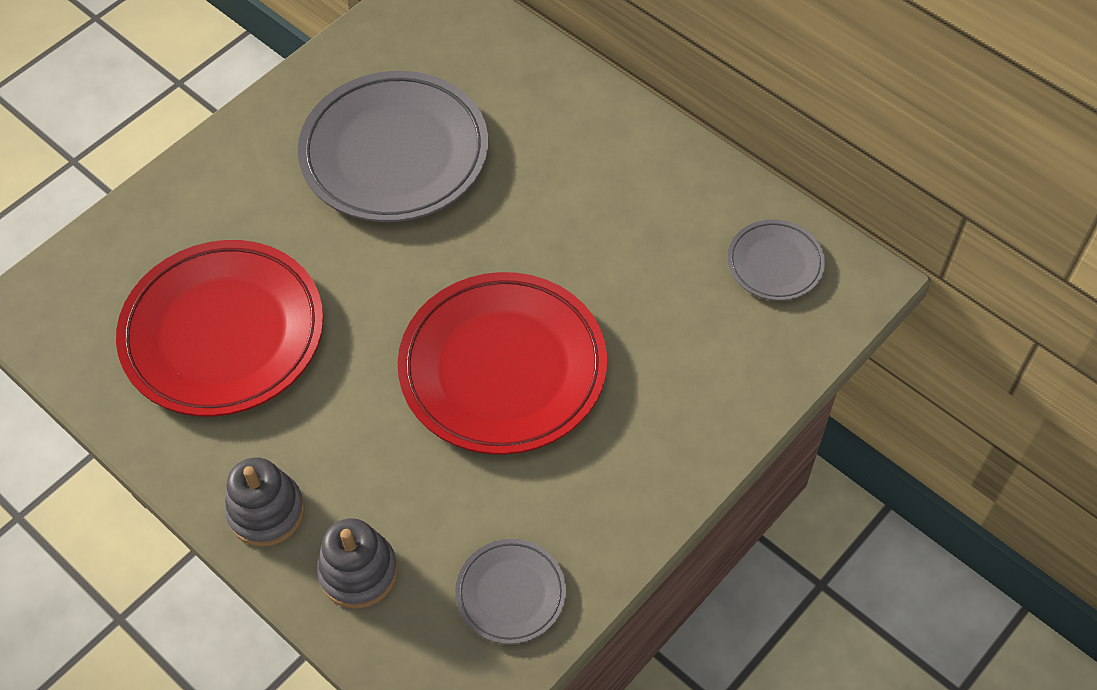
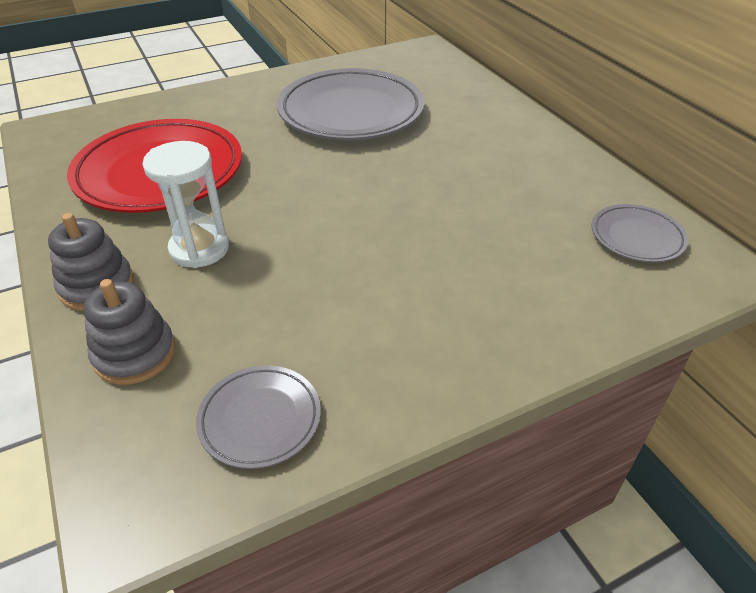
camera: 20 degrees right, 15 degrees down
(341, 428) = (199, 249): none -> white hourglass
(503, 368) = (357, 246): red plate -> none

